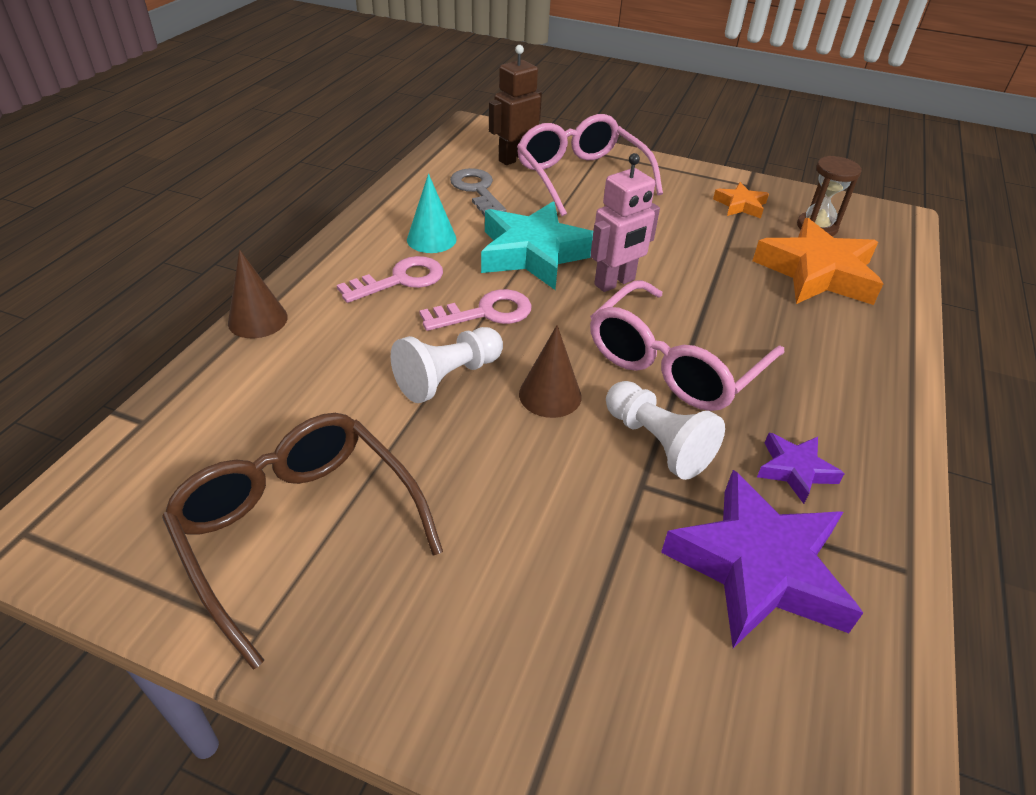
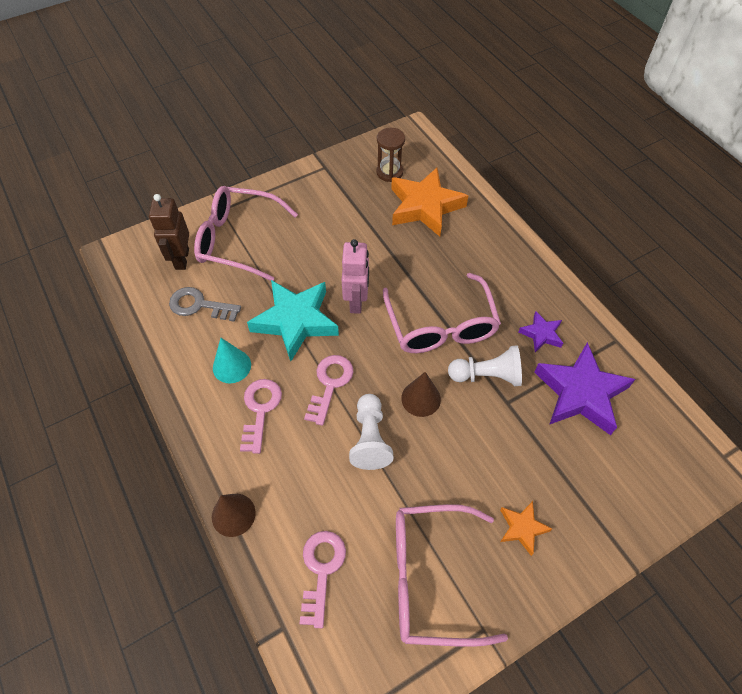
camera: 50 degrees left, 15 degrees up
(238, 418) = (321, 570): none -> pink key
(299, 530) = (431, 578): brown glasses -> pink glasses
(740, 205) = (340, 187): orange star -> orange star (522, 528)

